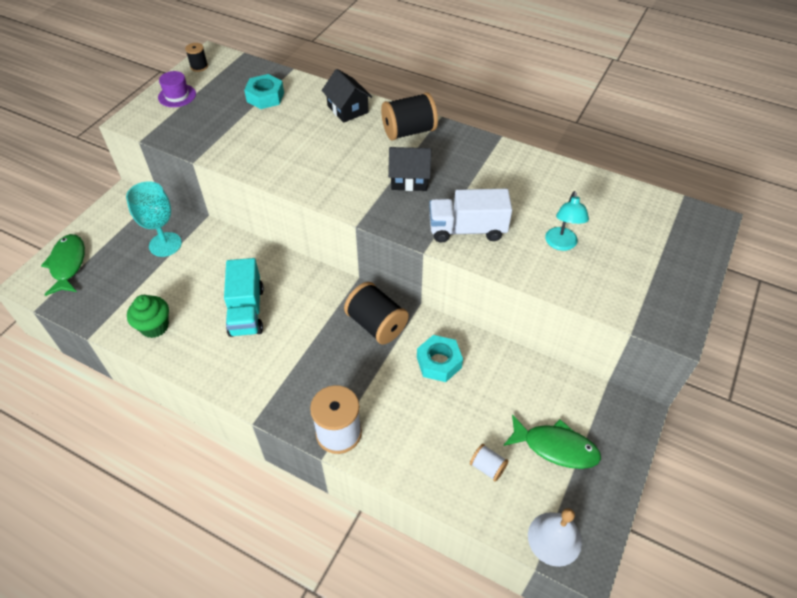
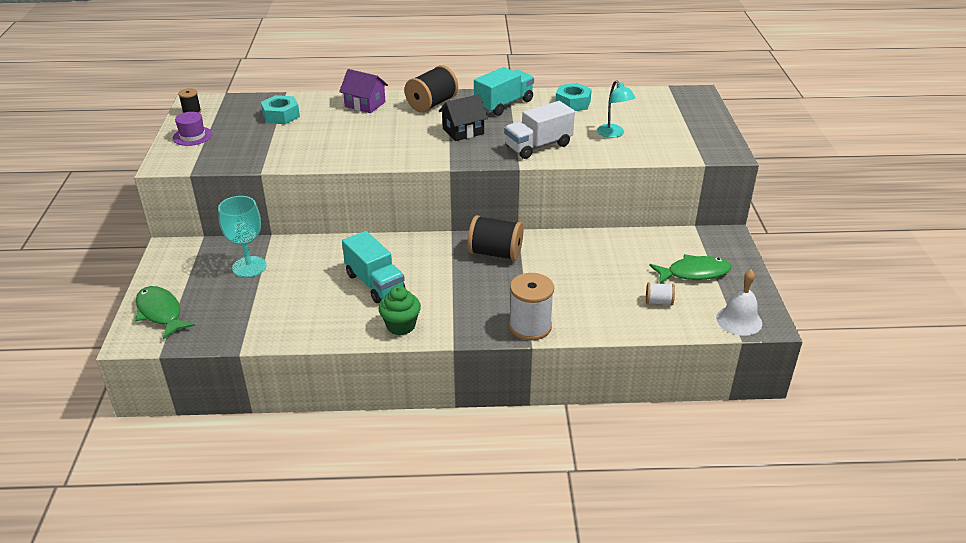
camera: 30 degrees left, 15 degrees down
(154, 326) = (298, 323): green cupcake -> green cupcake (401, 326)
(347, 109) = (365, 104): black house -> purple house
(439, 362) = (566, 258): turquoise nut -> turquoise nut (573, 103)
(478, 158) = (504, 104): none -> turquoise truck

